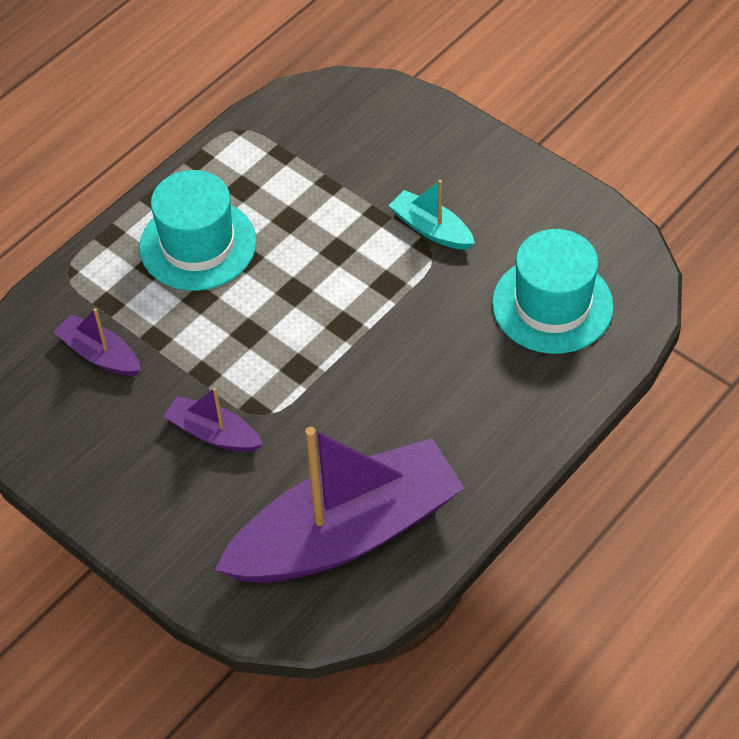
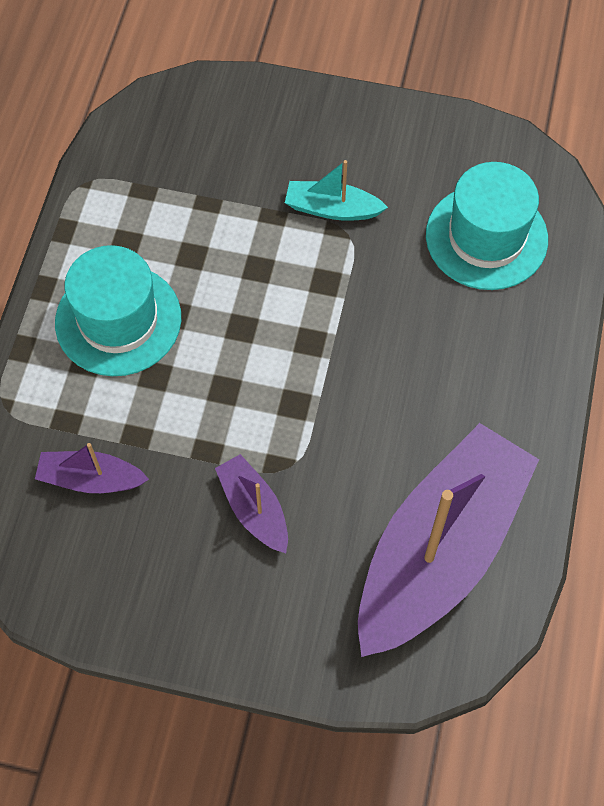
camera: 30 degrees left, 10 degrees up
(213, 433) = (254, 509): purple boat -> purple boat turned 60 degrees clockwise

